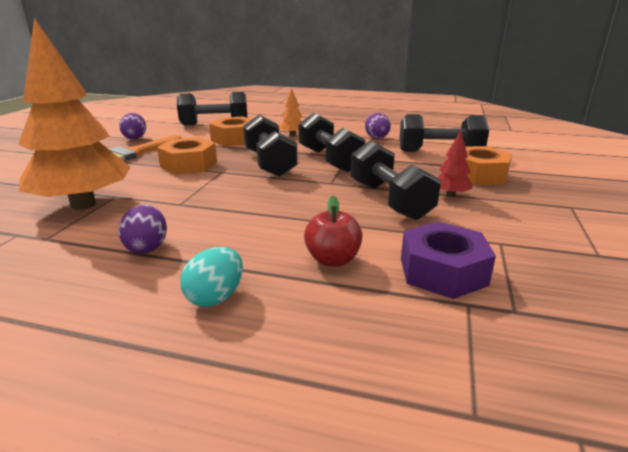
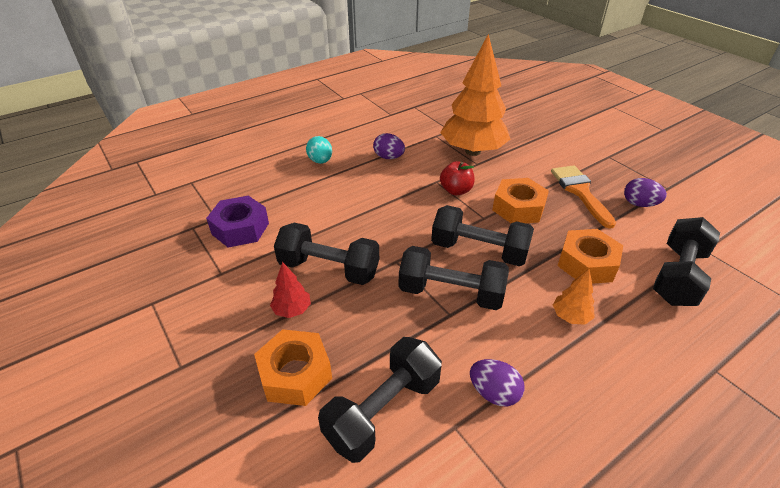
camera: 130 degrees right, 15 degrees up
(332, 260) = (300, 202): red apple -> red apple (456, 190)

